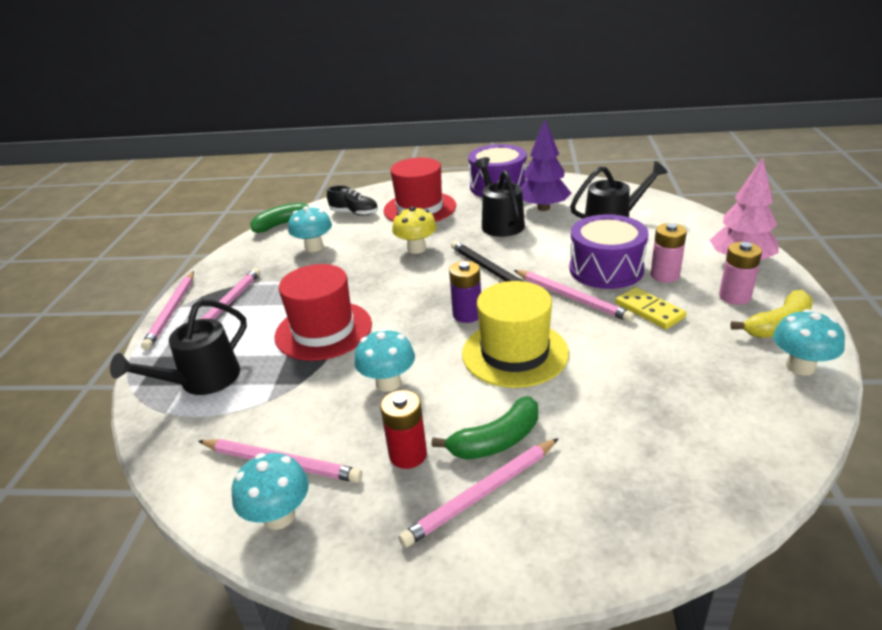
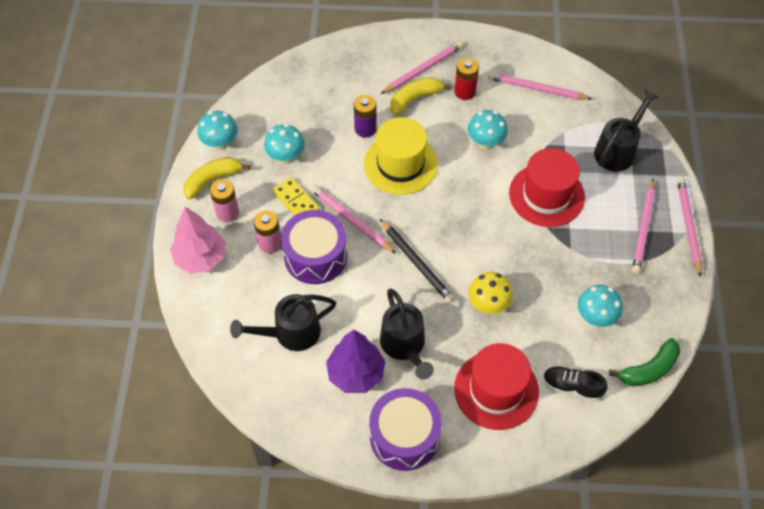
camera: 175 degrees right, 25 degrees up
(279, 516) = (526, 61): turquoise mushroom -> turquoise mushroom (286, 157)
(467, 314) = (435, 206): purple battery -> purple battery (365, 129)
(496, 440) = (415, 99): green banana -> yellow banana

